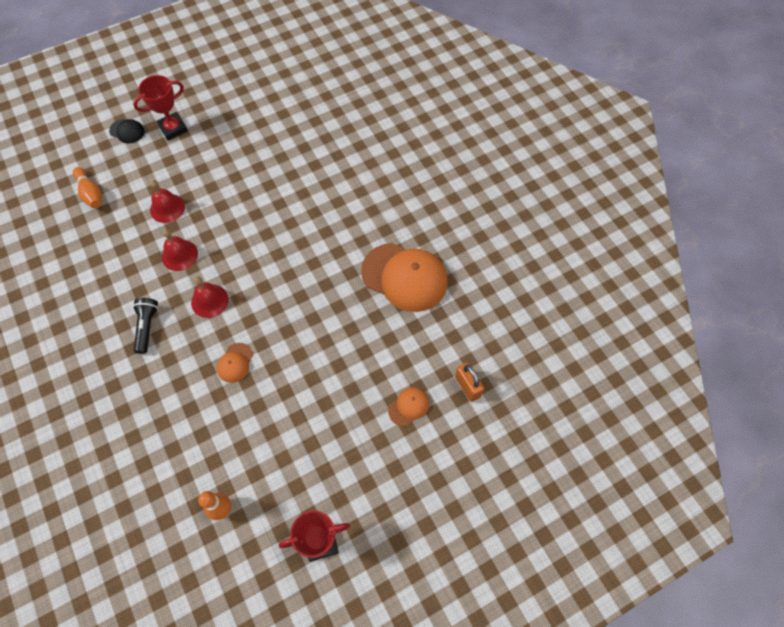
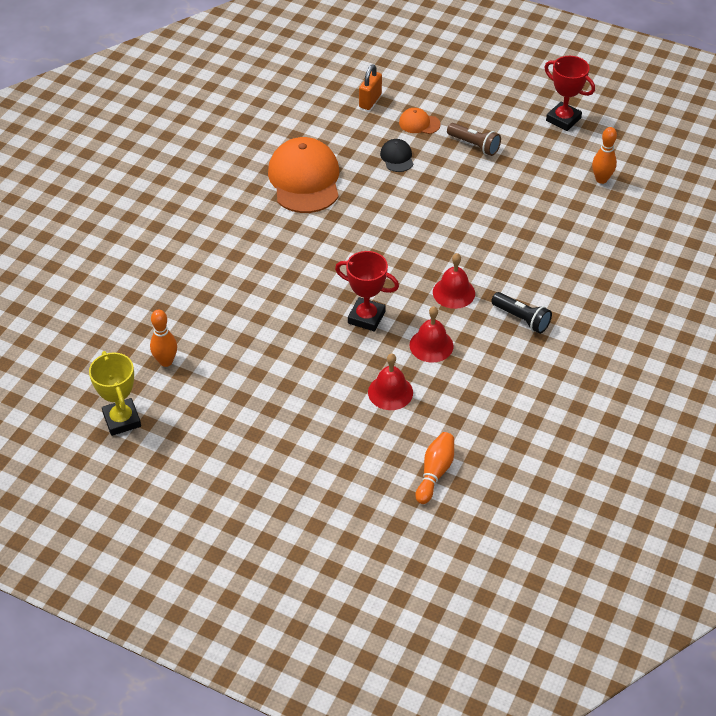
camera: 125 degrees left, 15 degrees down
(127, 131) = (327, 503): black cap -> black cap (397, 157)
(147, 327) = (521, 319): black flashlight -> black flashlight turned 105 degrees counterclockwise
(173, 128) = (286, 461): red trophy -> red trophy (366, 317)
(235, 363) = (490, 240): orange cap -> none
(275, 72) = (122, 420): none -> yellow trophy
(300, 110) = (166, 361): none -> orange bowling pin
(347, 432) = (474, 145): none -> brown flashlight

